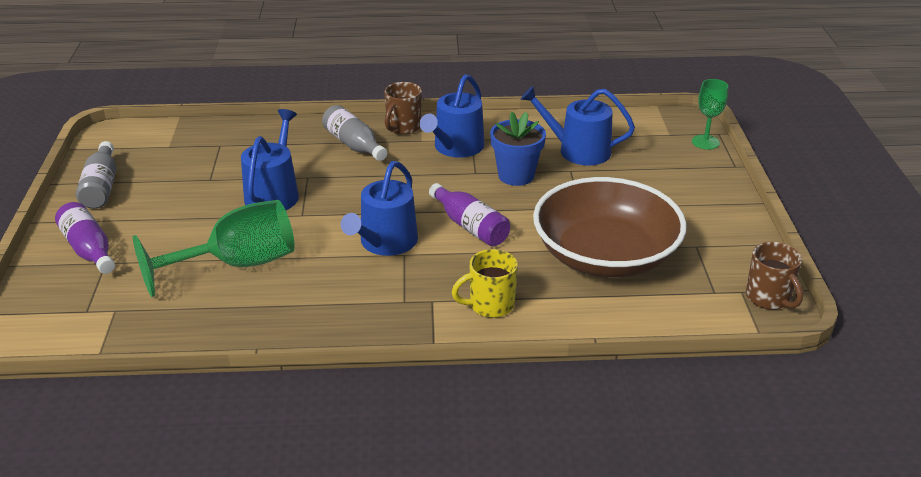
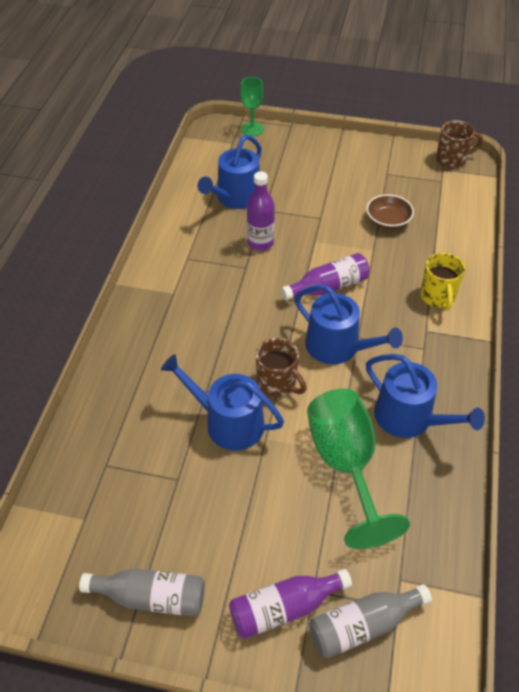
camera: 75 degrees left, 15 degrees up
(354, 145) = (159, 345): grey bottle -> grey bottle (363, 625)
(403, 127) = (142, 302): brown mug -> brown mug (277, 383)
(456, 148) = (198, 271): blue watering can -> blue watering can (409, 418)
(516, 175) = (260, 243): blue flower pot -> purple bottle
(605, 255) = (388, 220): brown bowl -> brown bowl, size x0.40

